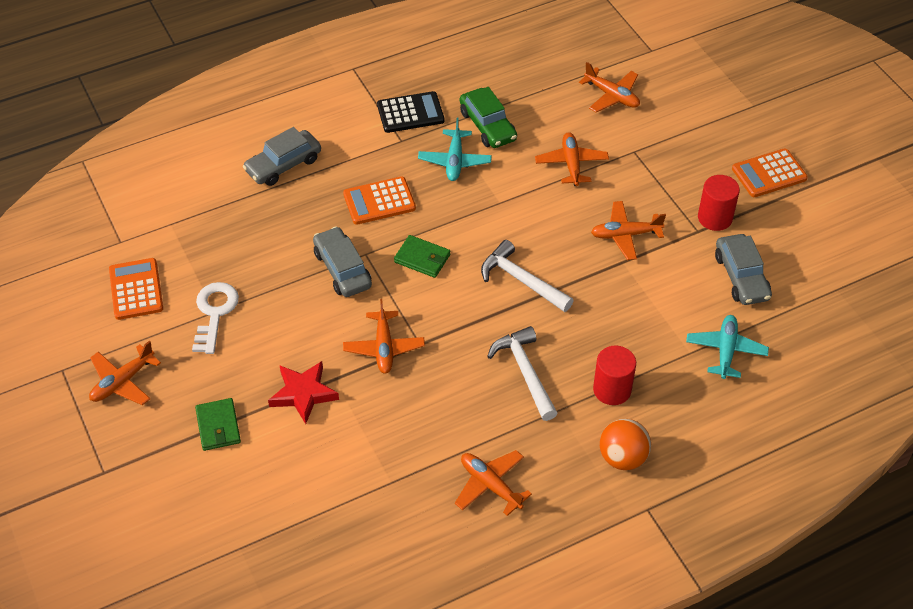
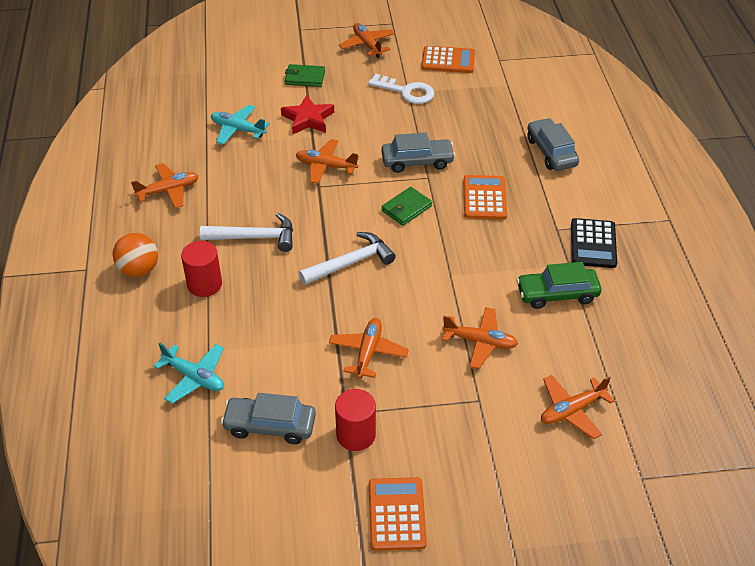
camera: 110 degrees right, 5 degrees down
(454, 161) = (516, 258): turquoise plane -> turquoise plane (238, 130)

